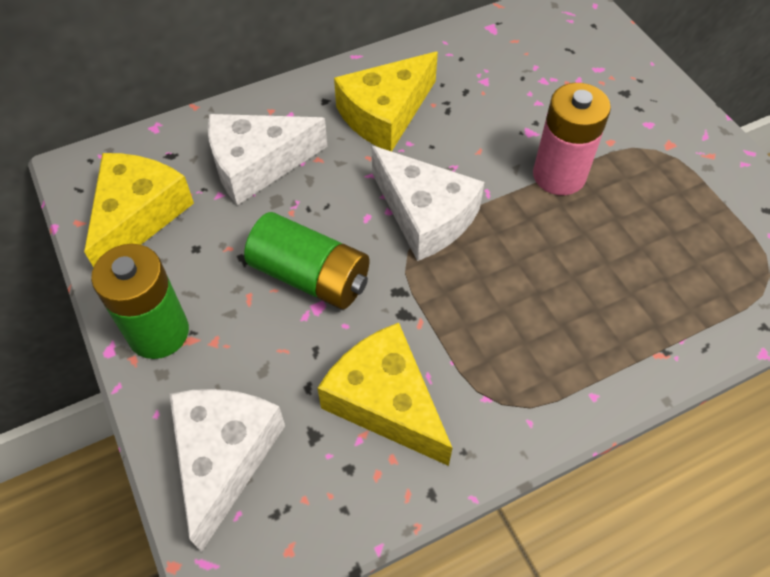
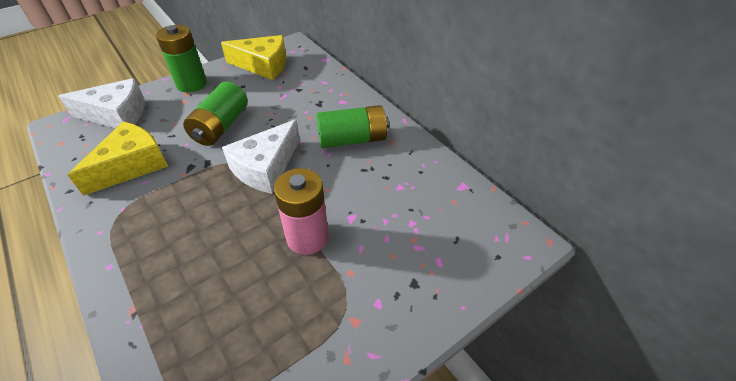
camera: 80 degrees right, 10 degrees down
(257, 164) = (301, 95): white cheese -> none
(385, 114) = (352, 139): yellow cheese -> green battery

